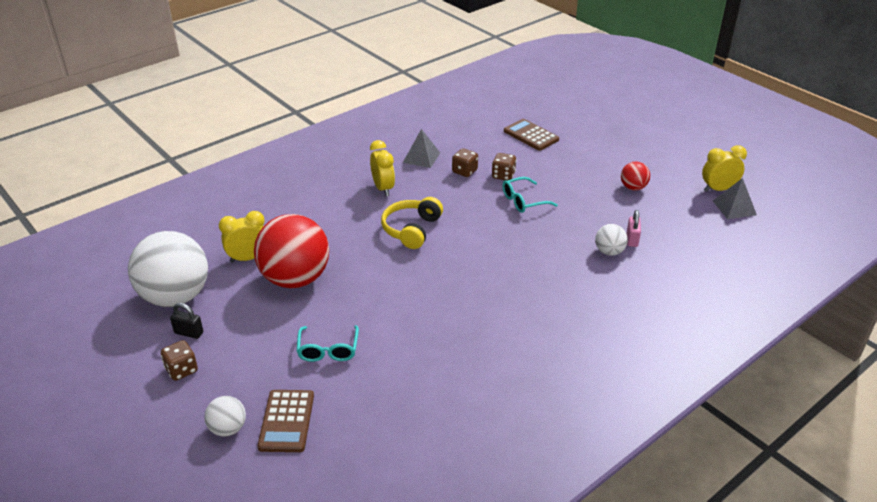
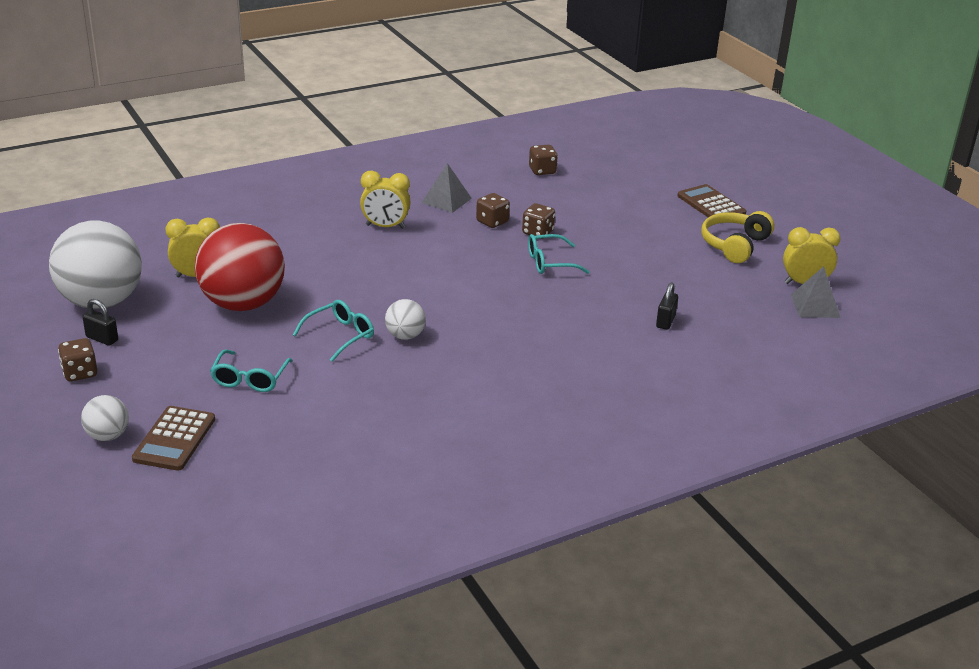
camera: 10 degrees right, 5 degrees down
(383, 188) = (385, 226): yellow clock -> yellow clock turned 105 degrees clockwise
(386, 295) = (340, 335): none -> turquoise glasses
(411, 229) = (400, 273): yellow headphones -> yellow headphones (734, 245)
(484, 120) = (542, 171): none -> brown dice
(531, 135) = (593, 194): brown calculator -> brown calculator (711, 205)
(609, 252) = (630, 330): white ball -> white ball (405, 336)
(632, 239) = (665, 321): pink padlock -> black padlock
(633, 187) = (695, 267): red ball -> none

